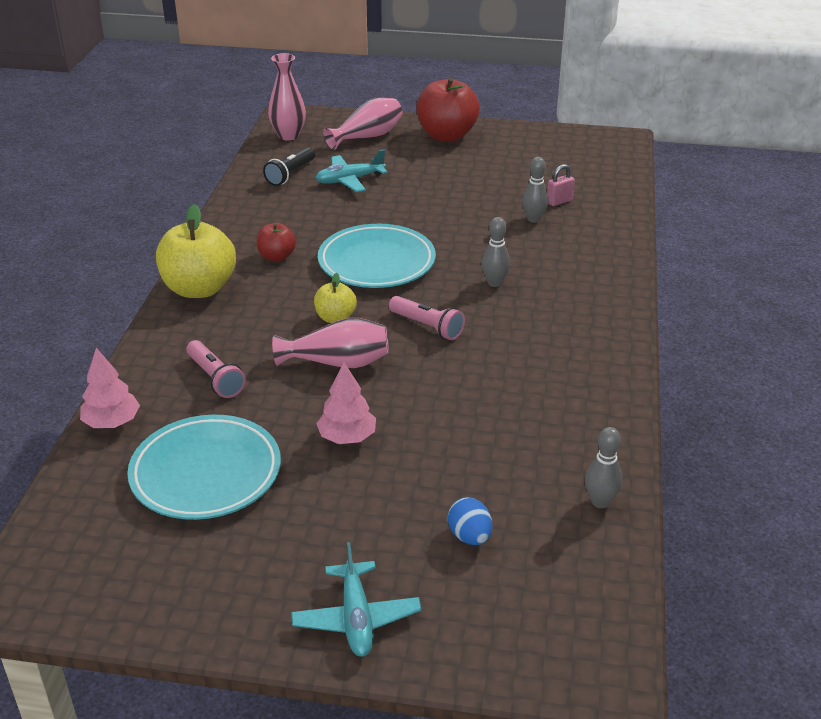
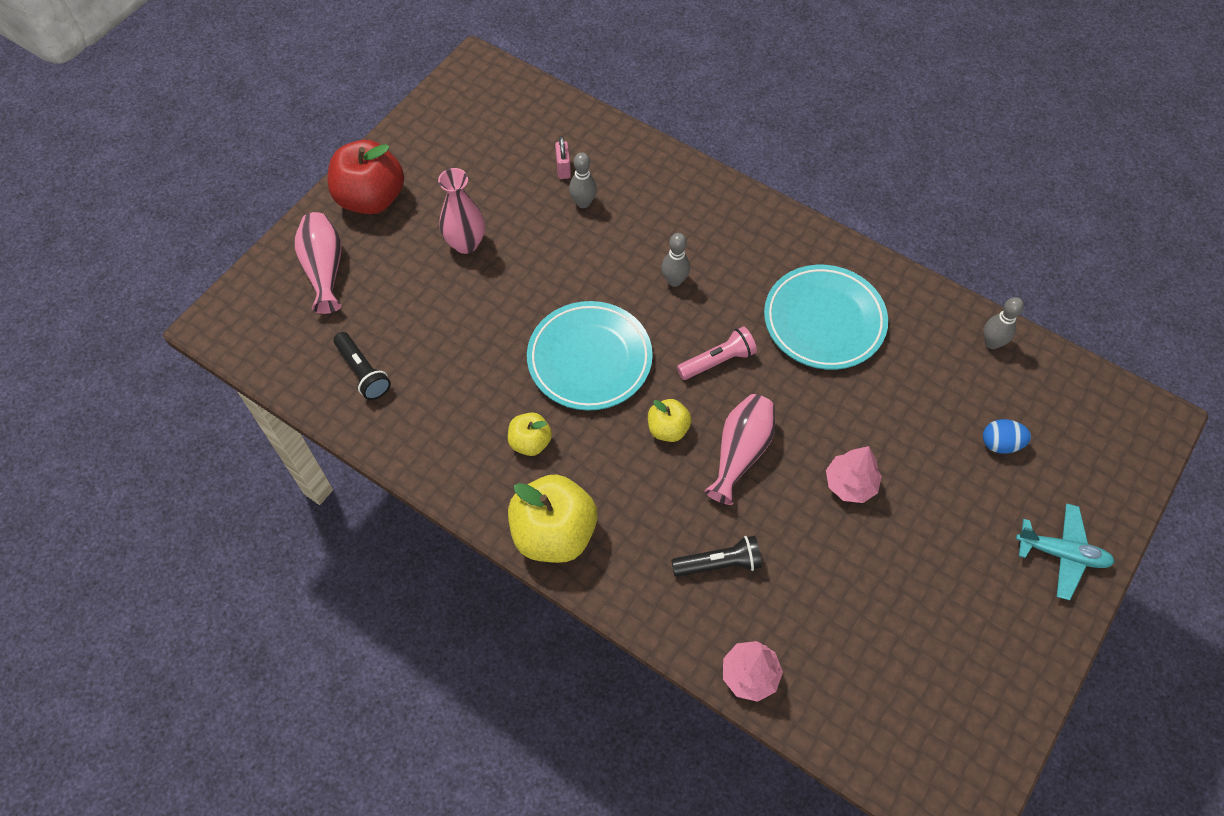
camera: 65 degrees left, 25 degrees up
(206, 473) = (856, 612): turquoise plate -> turquoise plate (824, 321)
(215, 378) = (719, 563): pink flashlight -> black flashlight
(277, 256) = (530, 442): red apple -> yellow apple
(288, 135) = (268, 343): pink vase -> pink vase (466, 243)
(349, 180) = (412, 322): turquoise plane -> none

